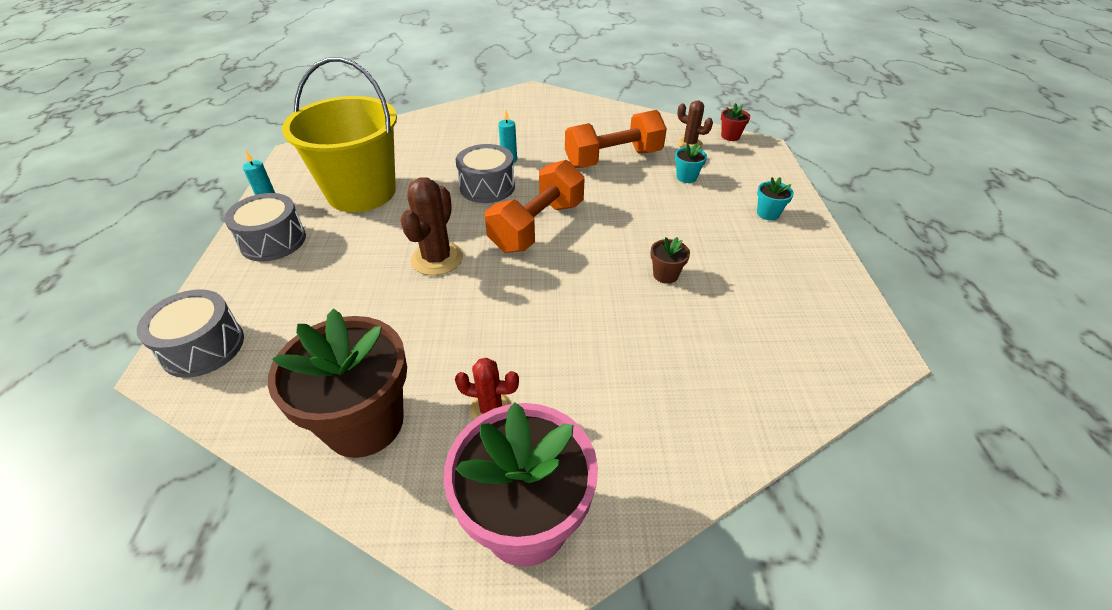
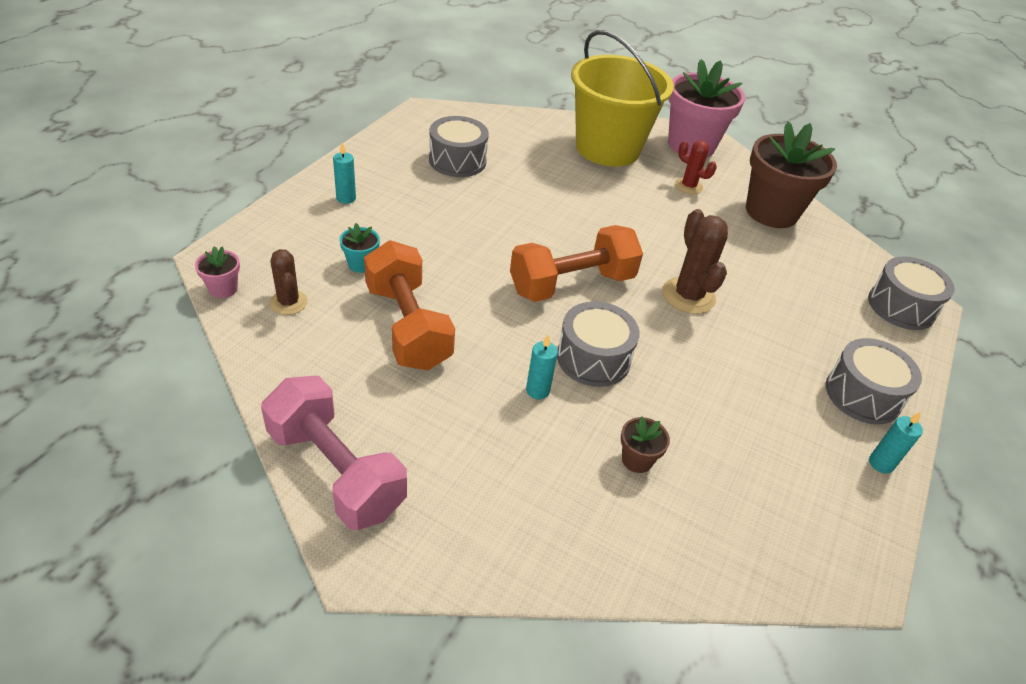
camera: 155 degrees left, 0 degrees up
(361, 192) = (755, 425): yellow bucket -> yellow bucket (607, 148)
(437, 259) = (688, 296): brown cactus -> brown cactus turned 60 degrees counterclockwise
(573, 104) = (336, 471): none -> pink dumbbell
(613, 159) = (407, 326): orange dumbbell -> orange dumbbell turned 60 degrees clockwise
(665, 275) = (501, 198): brown flower pot -> brown flower pot (637, 460)
(730, 136) = (223, 289): red flower pot -> pink flower pot
(752, 298) = (457, 161): none -> grey drum
(768, 213) = (346, 198): turquoise flower pot -> turquoise candle

